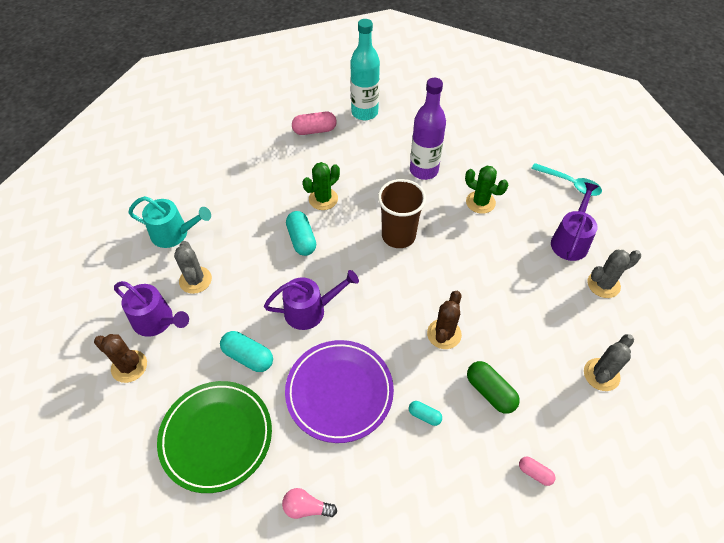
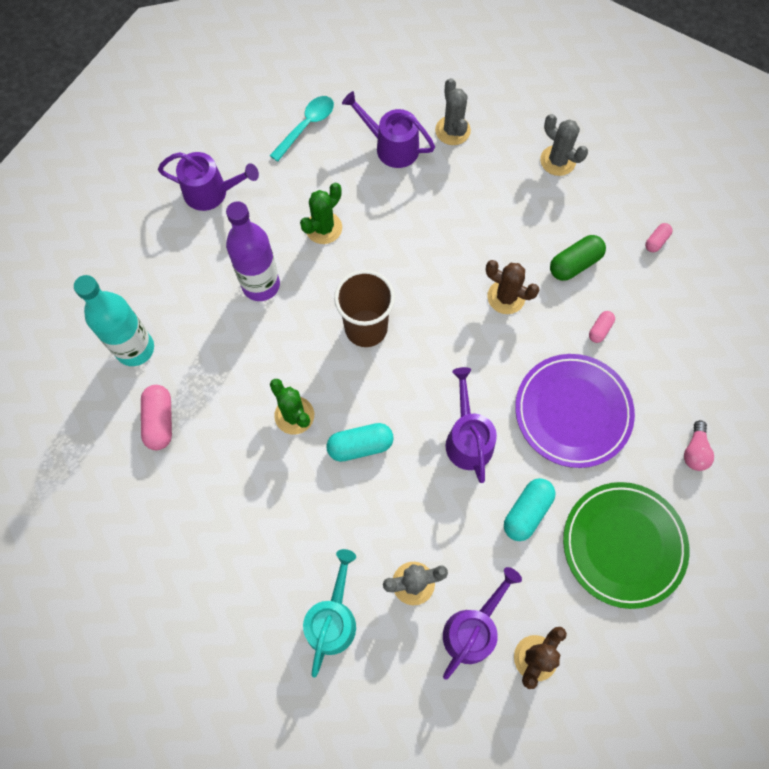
camera: 85 degrees left, 15 degrees up
(424, 416) = (600, 329): turquoise capsule -> pink capsule
(493, 135) = (211, 192): none -> purple watering can

